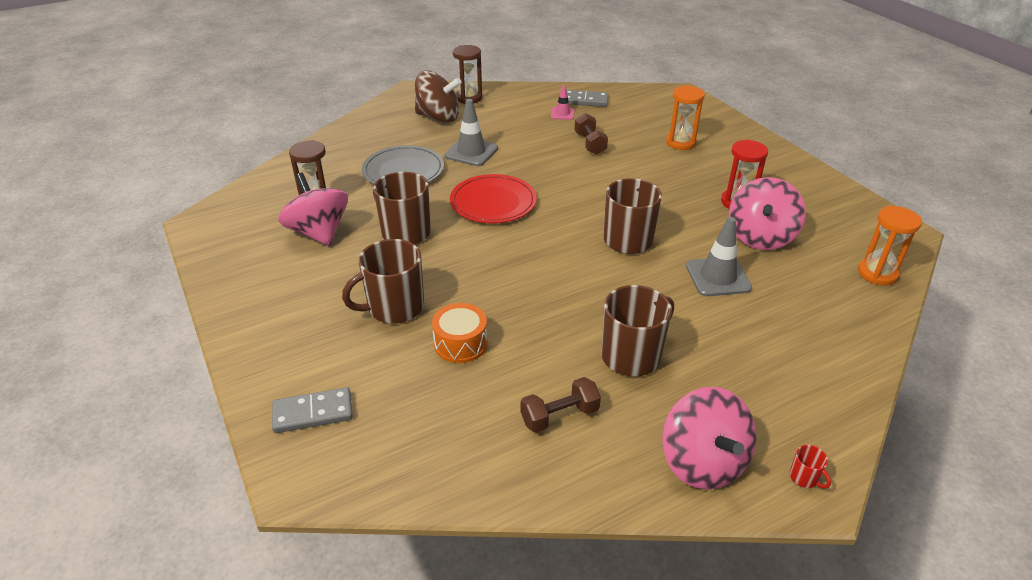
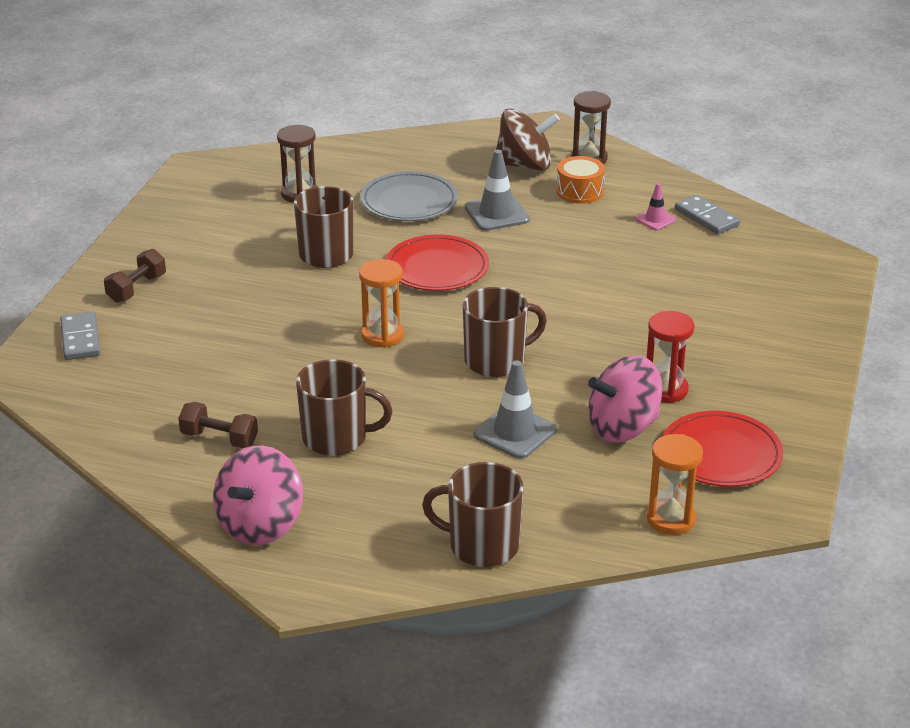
camera: 45 degrees right, 5 degrees down
(313, 413) = (80, 339): grey domino -> grey domino turned 45 degrees clockwise
(319, 232) = (264, 219): pink spinning top -> none
(394, 307) = (229, 304): brown mug -> brown mug (481, 545)
(438, 117) = (525, 165): brown spinning top -> brown spinning top turned 60 degrees counterclockwise
(460, 343) = (233, 355): orange drum -> orange drum (580, 191)
(590, 143) = (626, 262): brown dumbbell -> brown dumbbell (137, 288)
(680, 143) = (724, 309): orange hourglass -> orange hourglass (382, 335)
(804, 477) = (310, 580): red mug -> none
(825, 221) = (721, 454): none -> red plate

